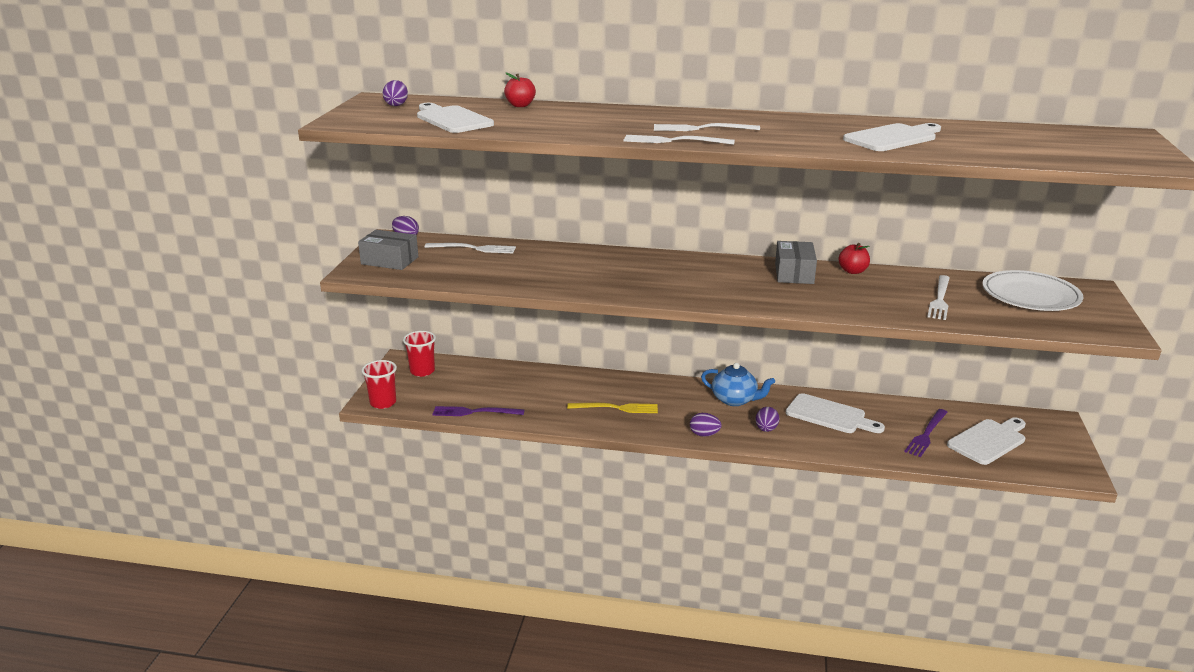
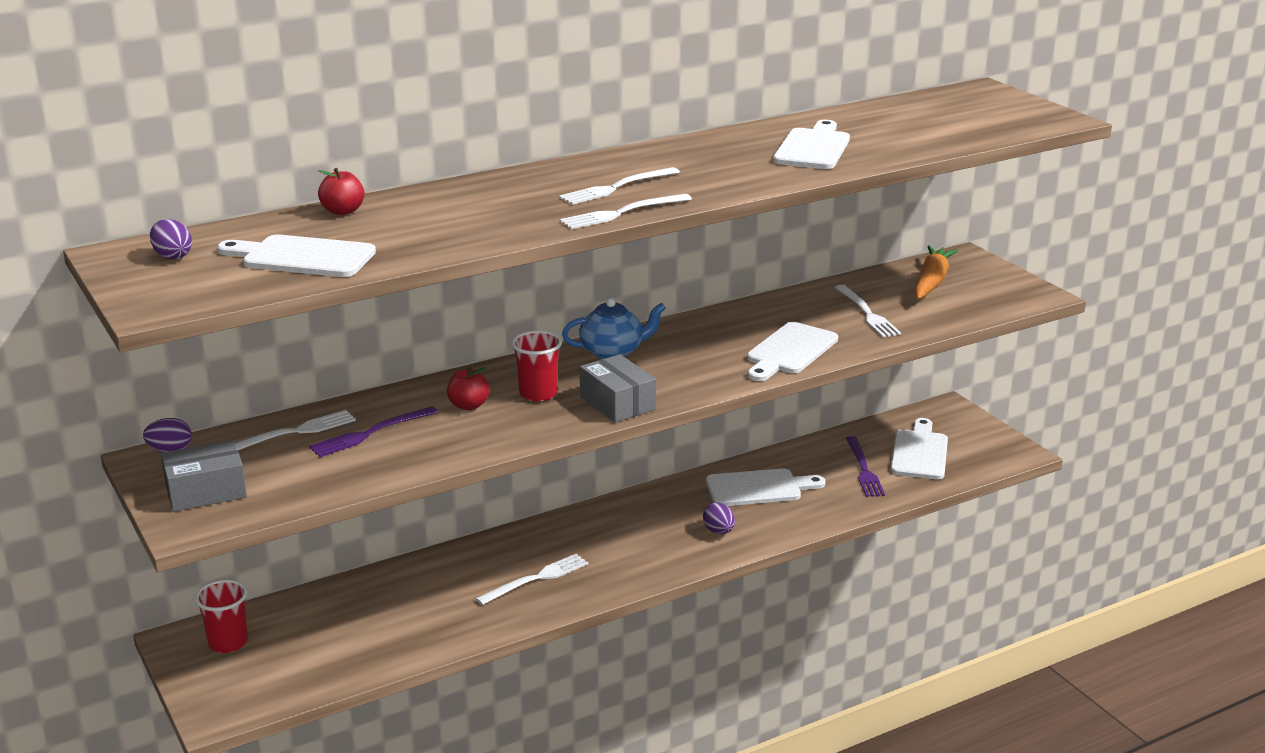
camera: 40 degrees left, 0 degrees up
(383, 403) = (233, 708): red cup -> red cup (538, 393)
(475, 412) = (375, 662): purple fork -> purple fork (371, 433)
(616, 408) = (536, 579): yellow fork -> white fork
(704, 434) = (666, 566): purple egg -> none
(735, 400) = (649, 512): blue teapot -> blue teapot (613, 351)
(794, 273) = (701, 332): grey box -> grey box (617, 403)
(839, 303) = (790, 351): none -> white cutting board
(852, 271) = (751, 310): red apple -> red apple (468, 405)
(1030, 296) = (931, 282): white plate -> orange carrot

